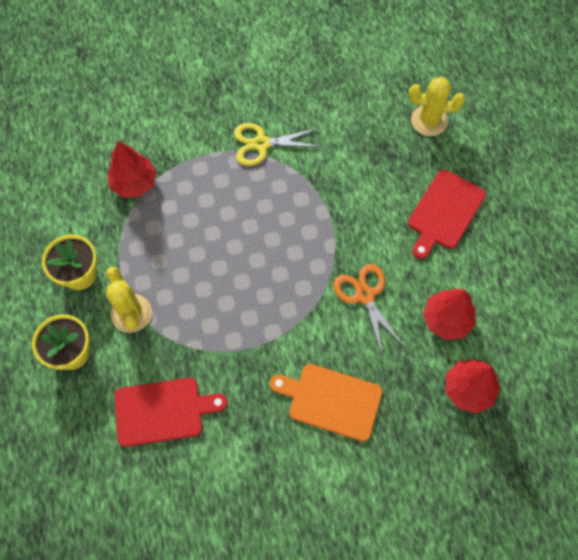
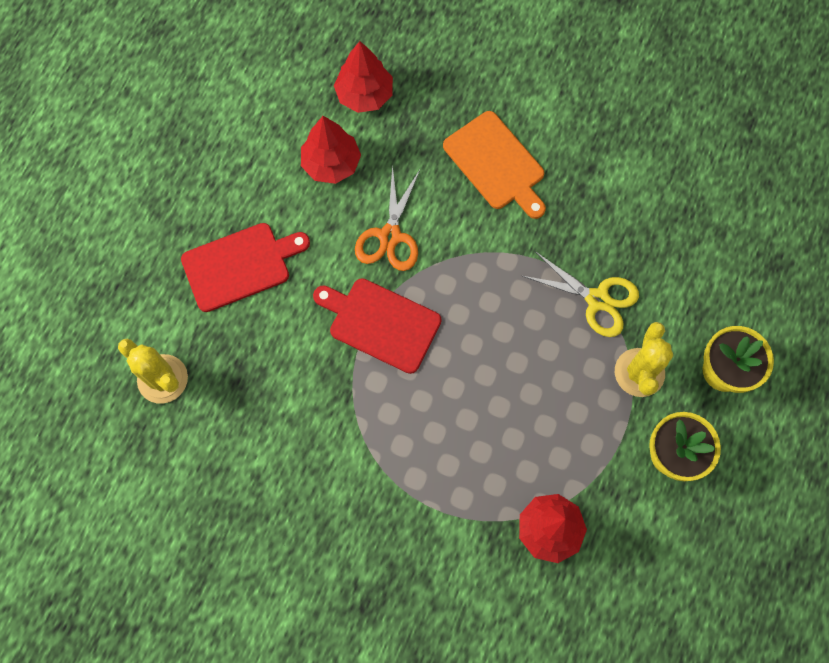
camera: 145 degrees left, 5 degrees up
(163, 411) = (661, 254): red cutting board -> red cutting board (381, 323)
(261, 144) = (370, 480): yellow scissors -> yellow scissors (597, 299)

